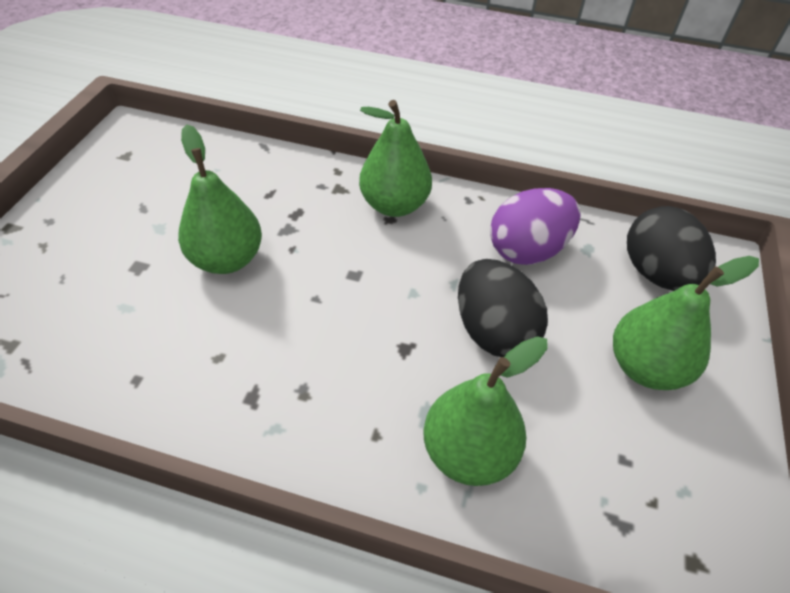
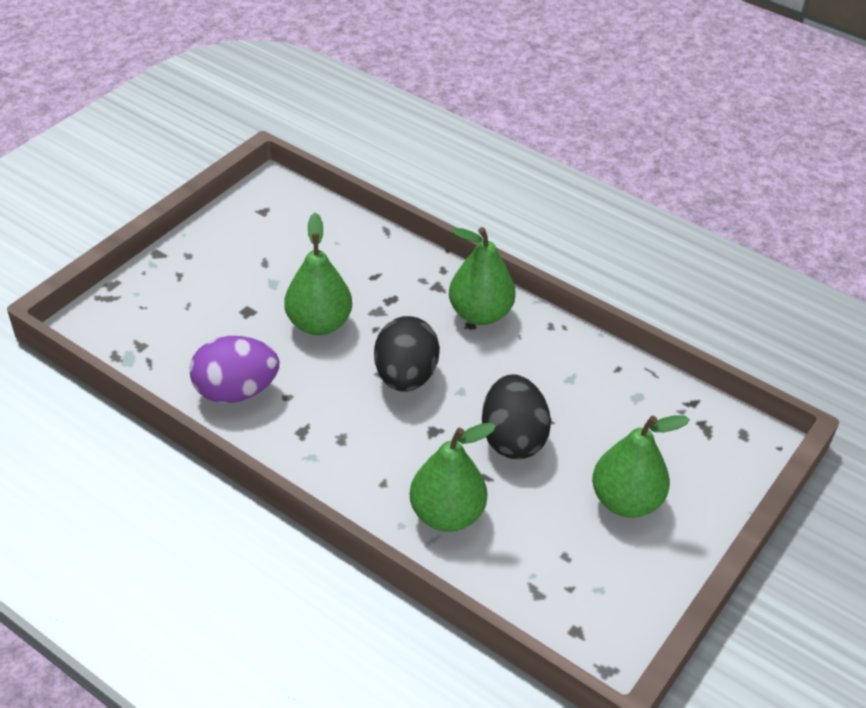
camera: 20 degrees right, 5 degrees down
(527, 250) = (580, 383): purple egg -> purple egg (236, 391)
(656, 274) = (687, 434): black egg -> black egg (405, 377)

